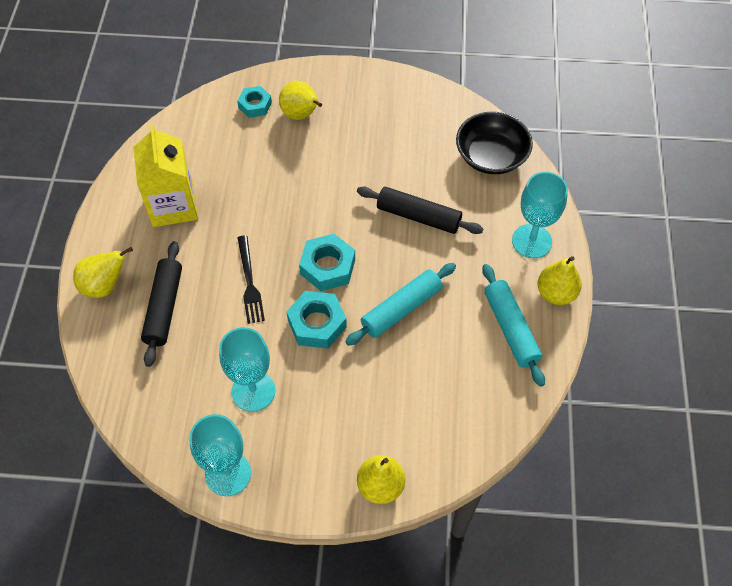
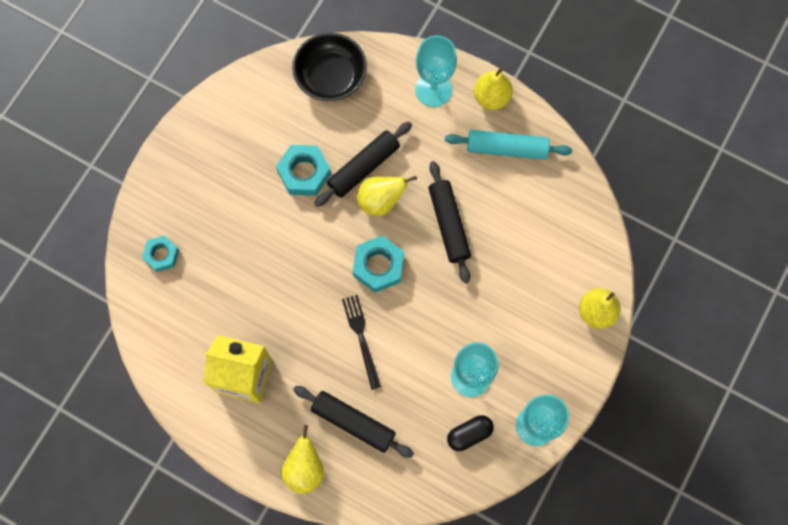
camera: 65 degrees left, 15 degrees up
(193, 413) = (469, 434): none -> black capsule
(249, 282) = (362, 339): black fork -> black fork turned 120 degrees counterclockwise
(301, 115) = (196, 217): yellow pear -> yellow pear (380, 201)
(317, 324) = (431, 299): turquoise nut -> turquoise nut (304, 173)
(401, 309) = (449, 224): turquoise rolling pin -> black rolling pin

